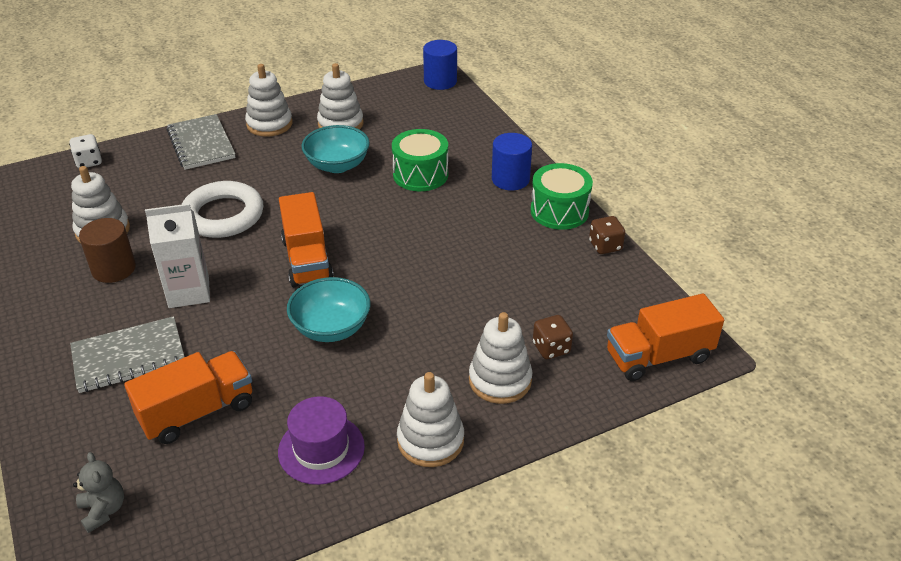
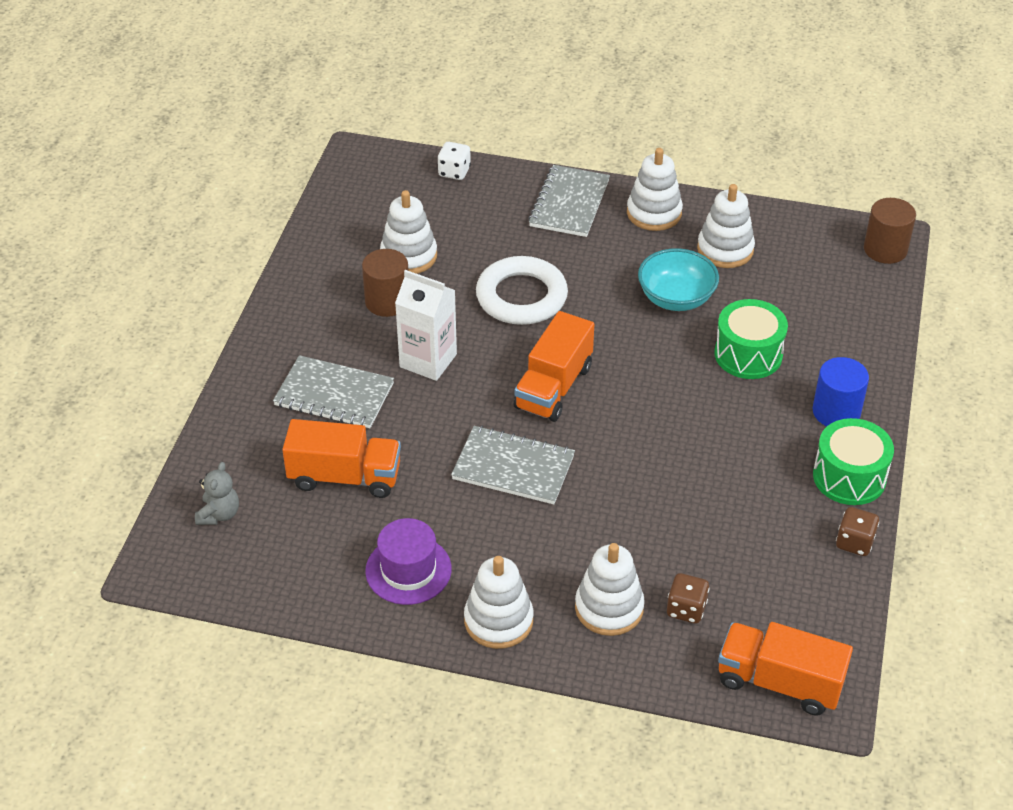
camera: 40 degrees right, 5 degrees up
(331, 328) = (513, 467): turquoise bowl -> grey notebook
(440, 81) = (885, 249): blue cylinder -> brown cylinder

